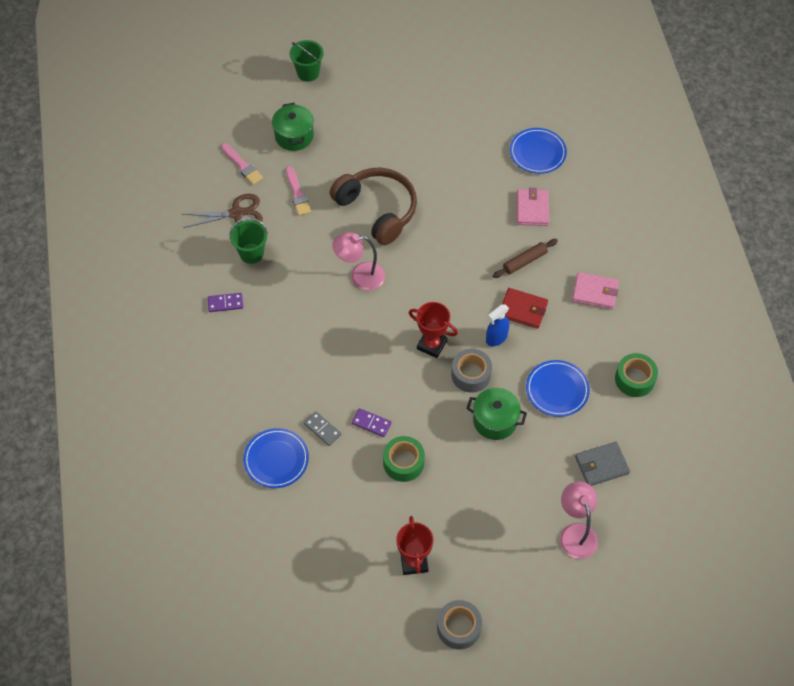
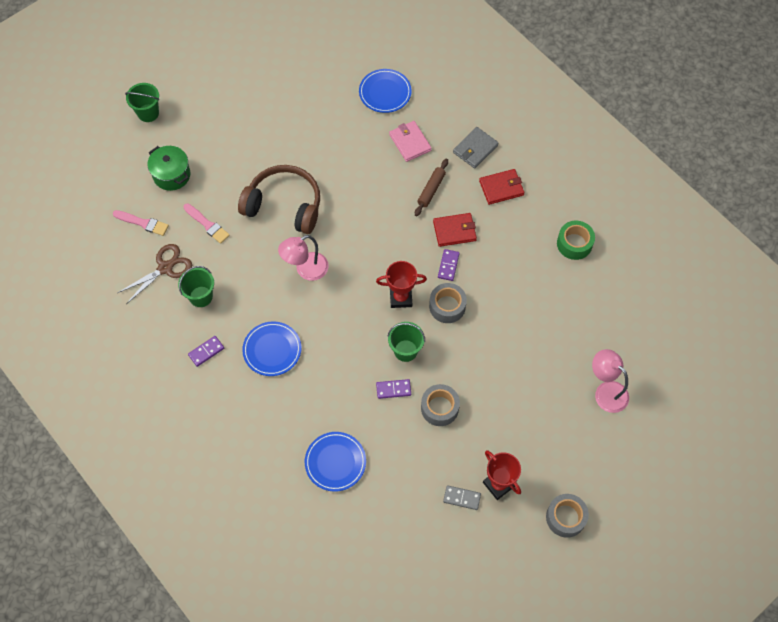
camera: 30 degrees left, 5 degrees up
(322, 429) = (357, 416): grey domino -> grey domino (462, 498)
(403, 462) = (439, 408): green tape -> grey tape
(405, 394) = (405, 350): none -> green bucket
(495, 420) = (489, 334): green pot -> none
(496, 338) = (448, 266): blue spray bottle -> purple domino
(557, 390) = (521, 283): blue plate -> blue plate (272, 350)
(595, 292) = (501, 188): pink wallet -> red wallet
(601, 465) = (592, 326): grey wallet -> grey wallet (475, 149)

